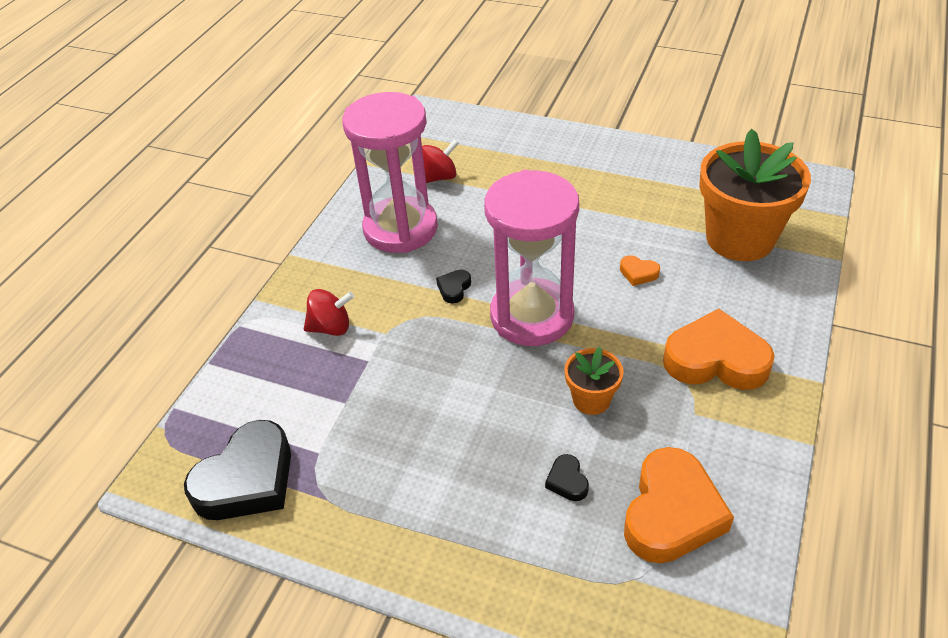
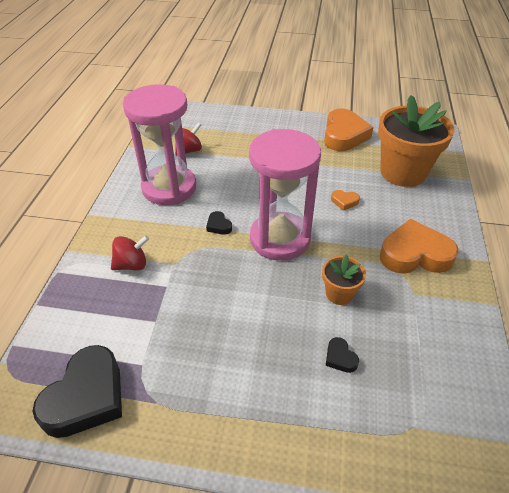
camera: 15 degrees left, 0 degrees up
(454, 288) = (218, 225): black heart -> black heart turned 45 degrees counterclockwise
(671, 513) = (422, 370): orange heart -> orange heart (344, 135)

